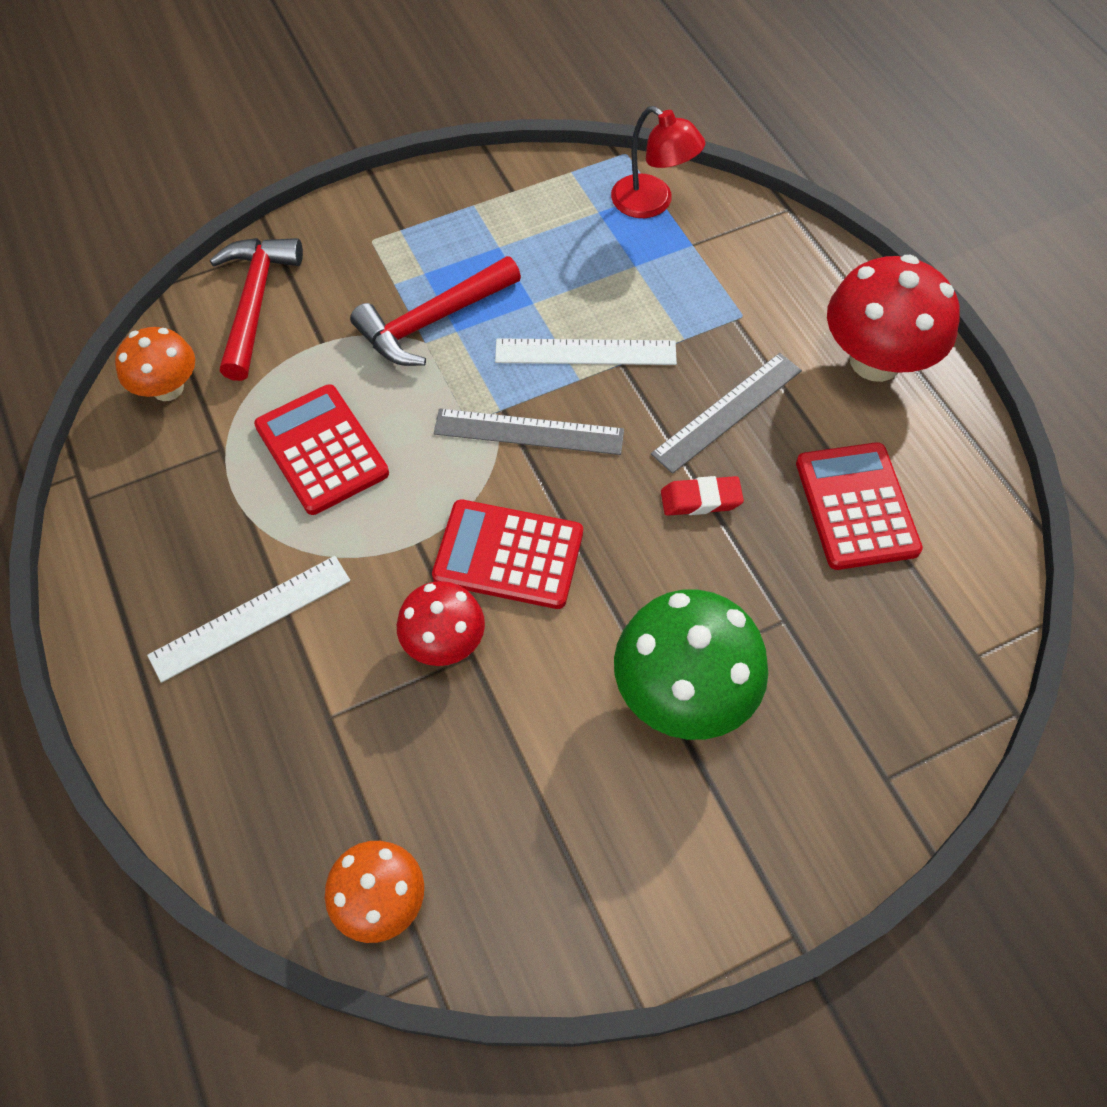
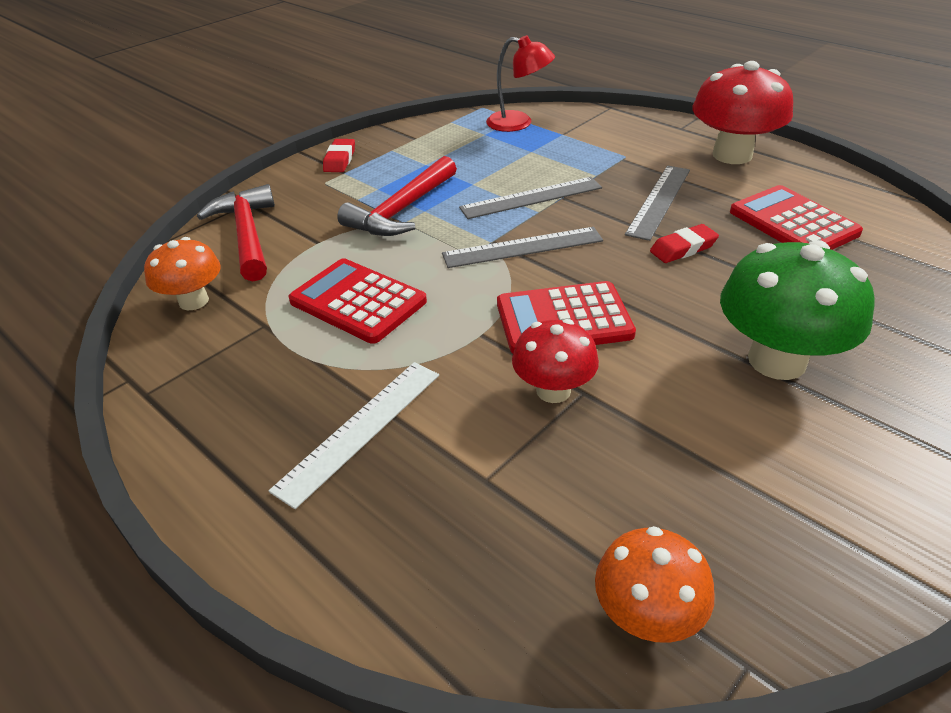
camera: 20 degrees left, 20 degrees down
(406, 203) = (340, 160): none -> red eraser
(585, 352) = (531, 198): white ruler -> grey ruler

